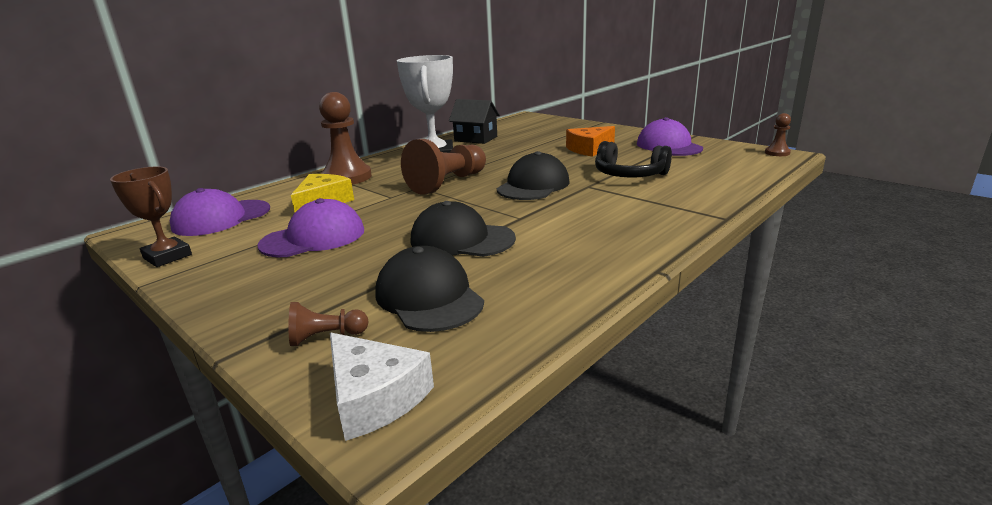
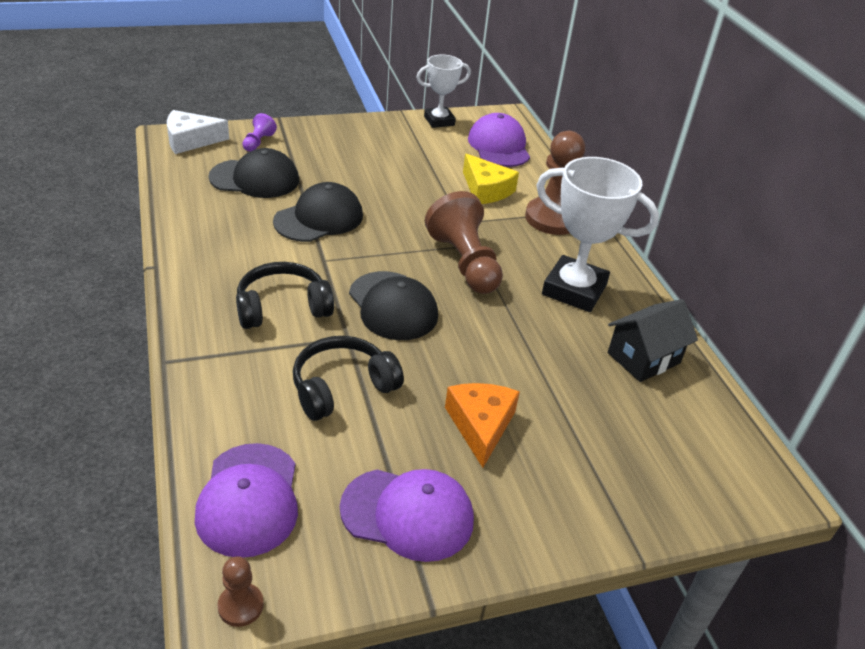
camera: 115 degrees right, 15 degrees up
(167, 256) = (439, 121): brown trophy -> white trophy
(313, 237) = (406, 169): purple cap -> purple cap (248, 499)
(326, 337) = (258, 142): brown pawn -> purple pawn
(599, 209) = (282, 307): none -> black headphones

